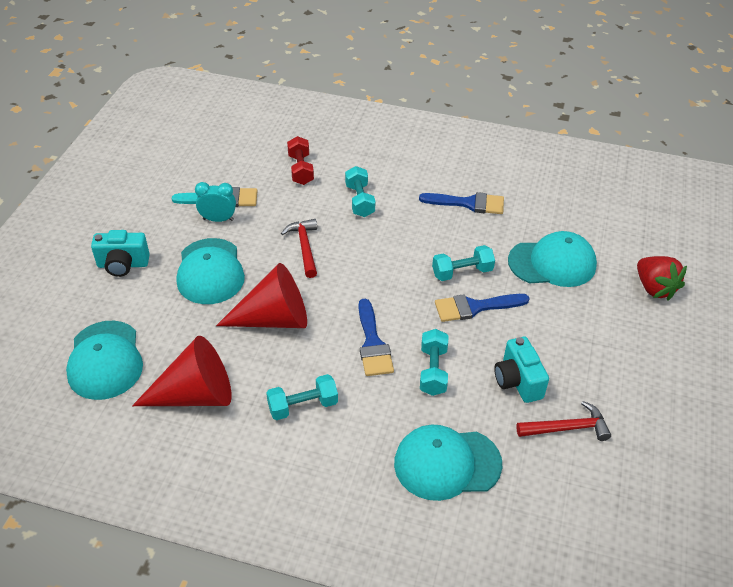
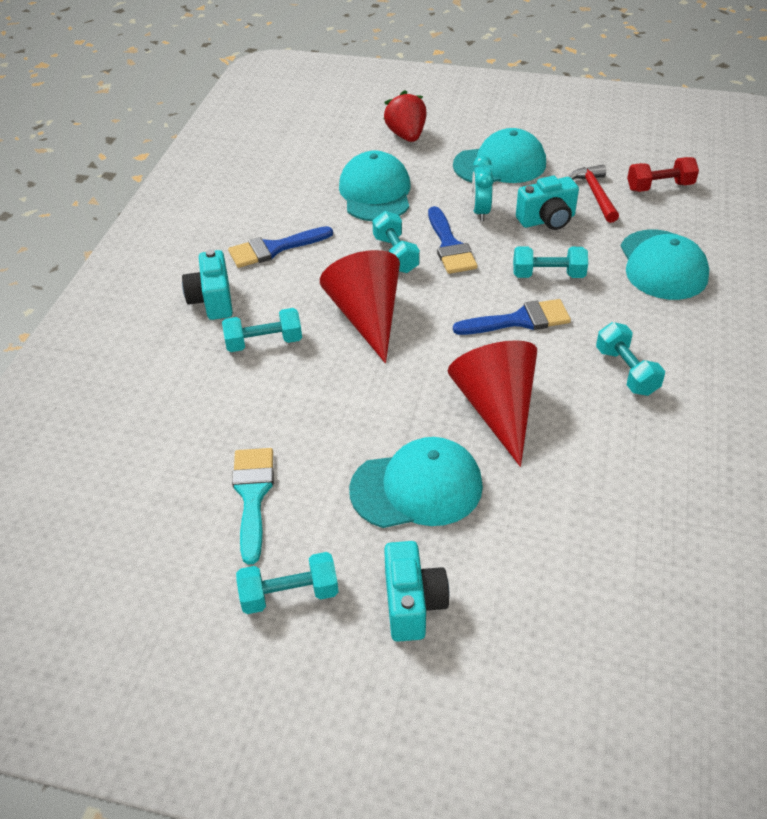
camera: 90 degrees left, 0 degrees up
(105, 360) = (611, 585): turquoise cap -> turquoise cap (500, 164)
(146, 215) = (289, 594): none -> turquoise dumbbell
(195, 395) = (641, 471): red cone -> red cone (367, 317)
(218, 219) = (302, 494): turquoise clock -> turquoise clock (480, 212)
(301, 169) = (188, 408): red dumbbell -> red dumbbell (659, 187)
(304, 247) = (360, 391): red hammer -> none
(407, 175) = (212, 300): none -> turquoise camera
(468, 203) = (274, 249): blue brush -> blue brush turned 120 degrees counterclockwise
(654, 288) = (406, 135): red strawberry -> red strawberry turned 75 degrees counterclockwise

